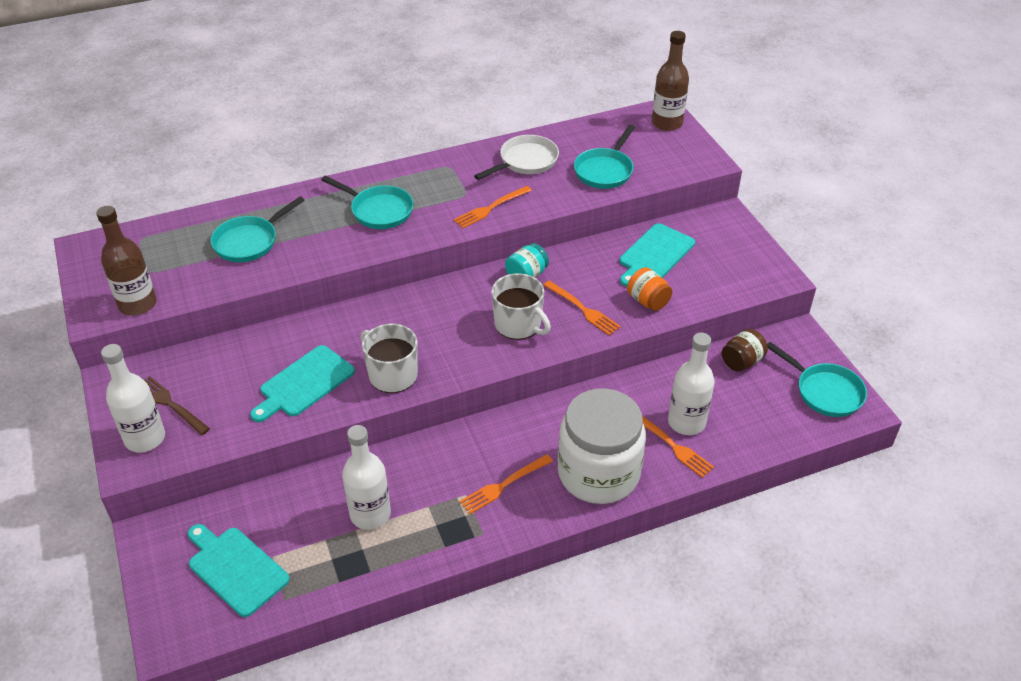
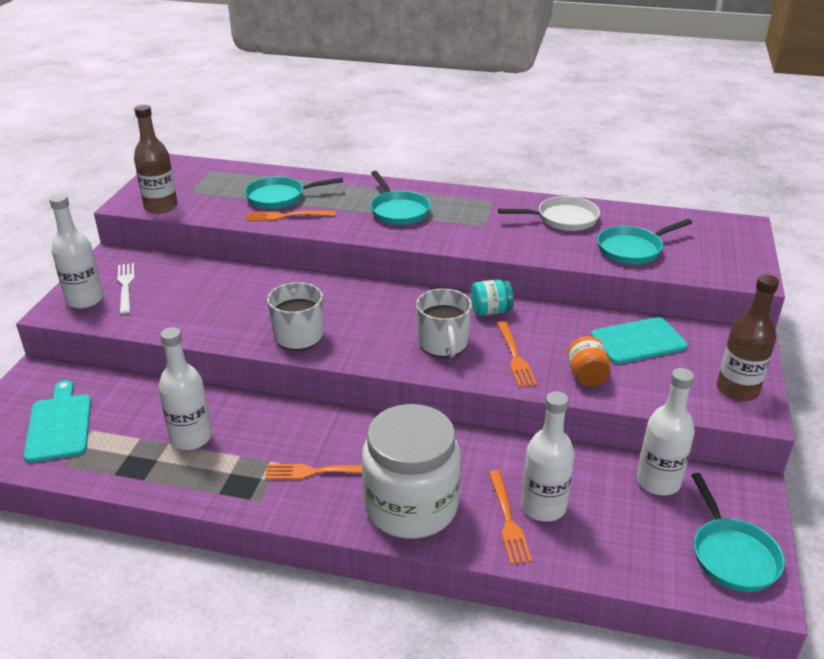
camera: 35 degrees right, 10 degrees down
(170, 404) = (125, 286): brown fork -> white fork
(304, 383) = (227, 312): turquoise cutting board -> none
(490, 208) = (493, 240): orange fork -> orange fork (286, 216)
(667, 123) = (737, 234): brown bottle -> brown bottle (737, 390)
(742, 361) = (658, 481): brown jar -> white bottle

